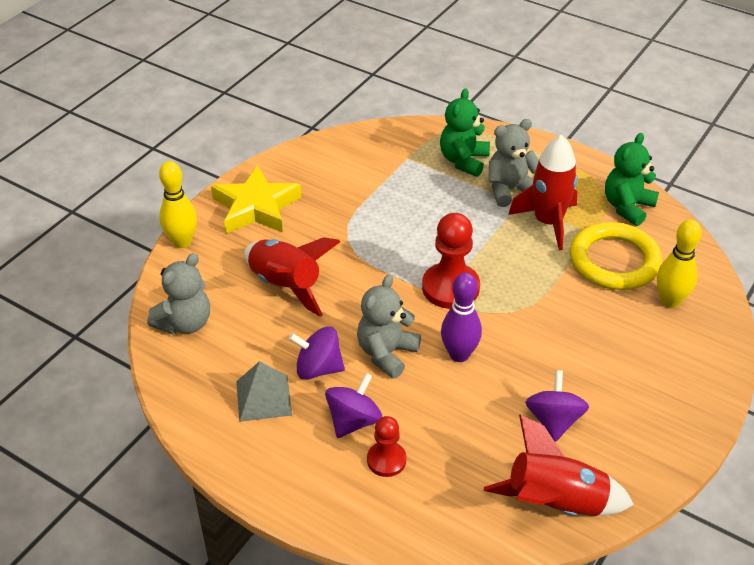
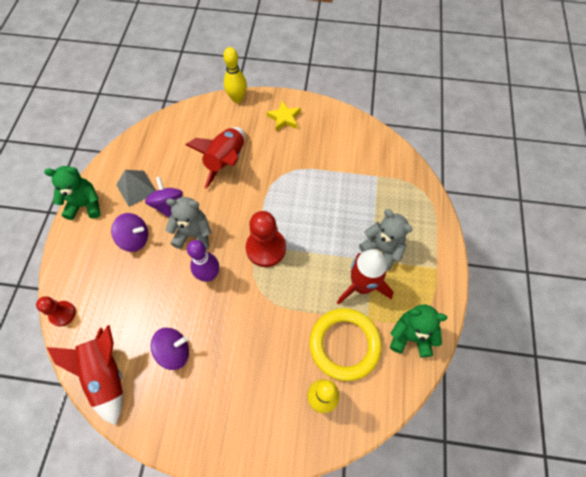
camera: 65 degrees right, 20 degrees up
(185, 323) = (176, 129): grey teddy bear -> none
(256, 207) = (284, 118): yellow star -> yellow star, size x0.60
(386, 460) = (111, 267): red pawn -> red pawn (62, 314)
(463, 161) = (395, 210): green teddy bear -> green teddy bear (85, 205)

